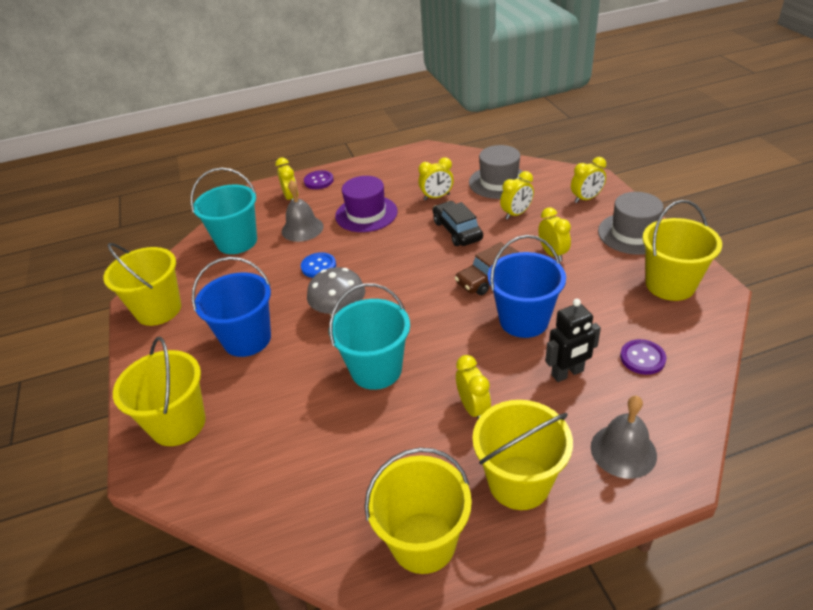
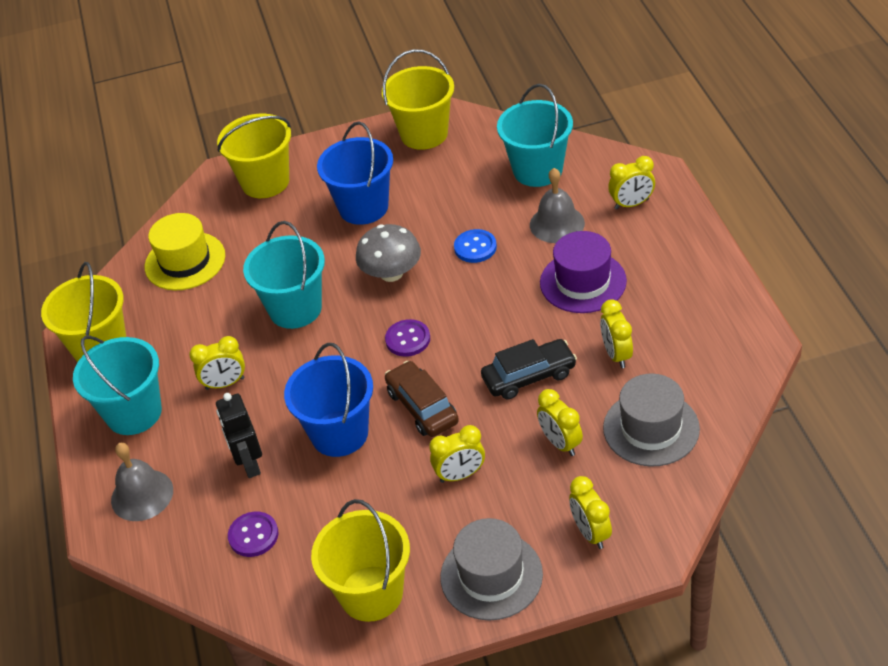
camera: 95 degrees right, 5 degrees up
(289, 479) = (185, 261): none -> yellow hat
(319, 181) = (674, 226): purple button -> purple button (408, 339)
(519, 482) = (134, 413): yellow bucket -> turquoise bucket

